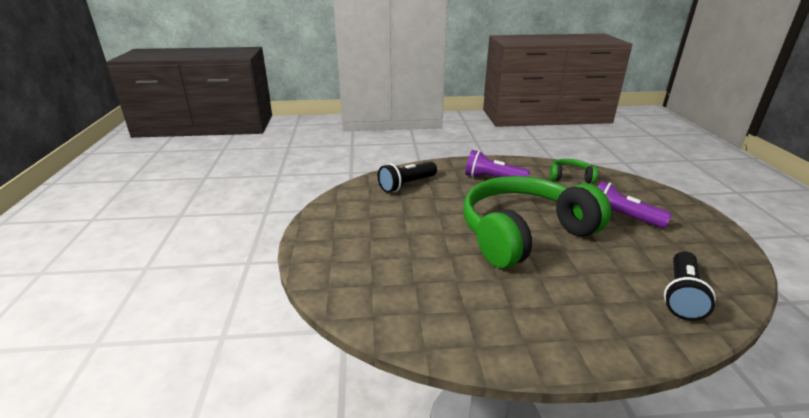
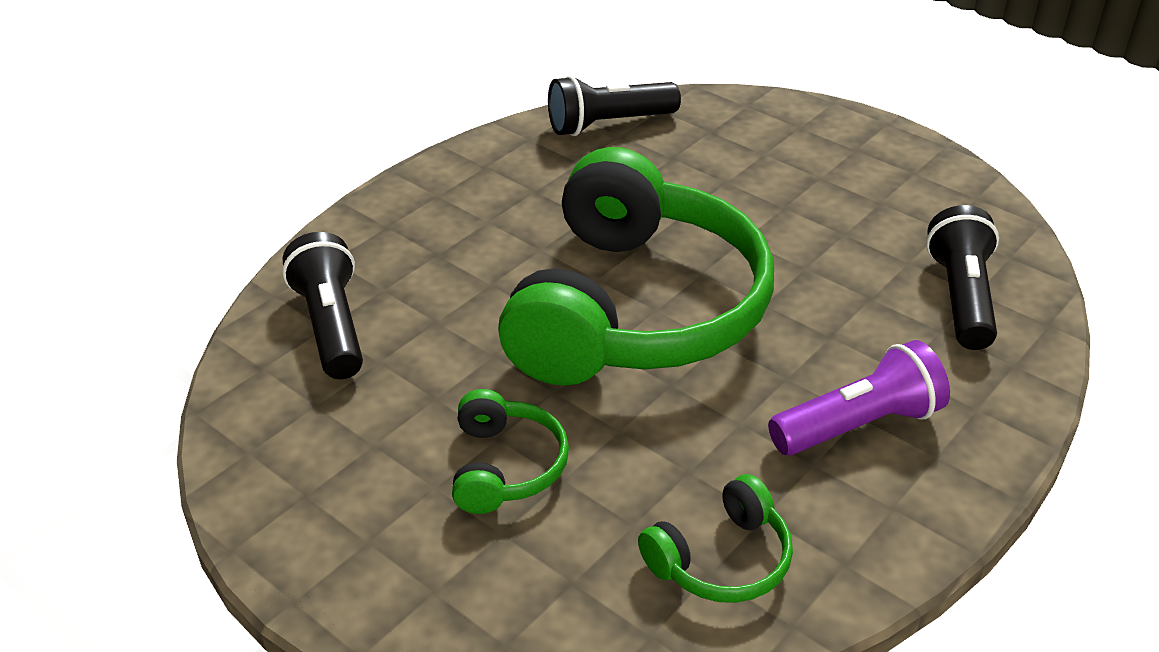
camera: 135 degrees right, 10 degrees up
(416, 324) = (609, 124): none -> black flashlight
(622, 217) = (505, 466): purple flashlight -> green headphones

